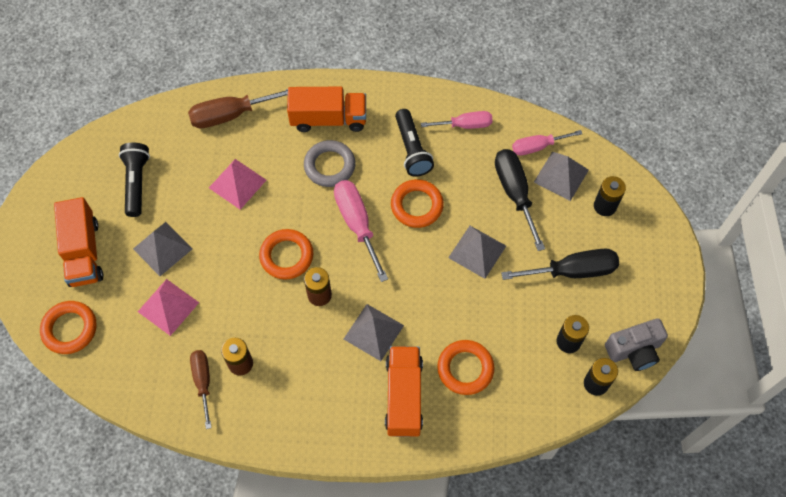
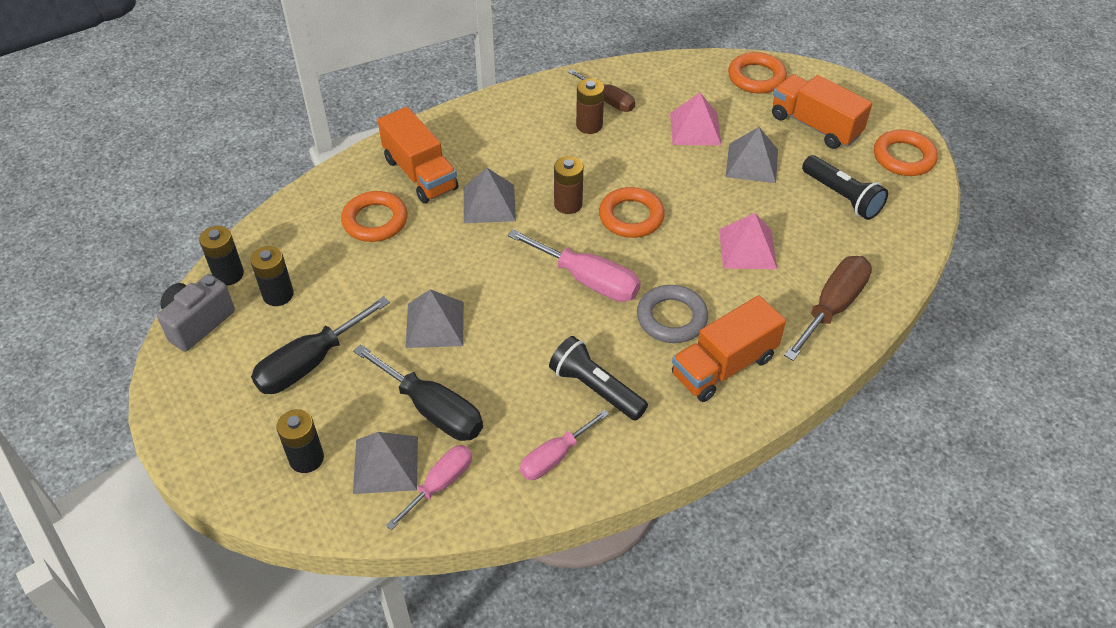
camera: 145 degrees right, 15 degrees down
(417, 206) = (538, 332): orange ring -> orange ring (903, 157)

